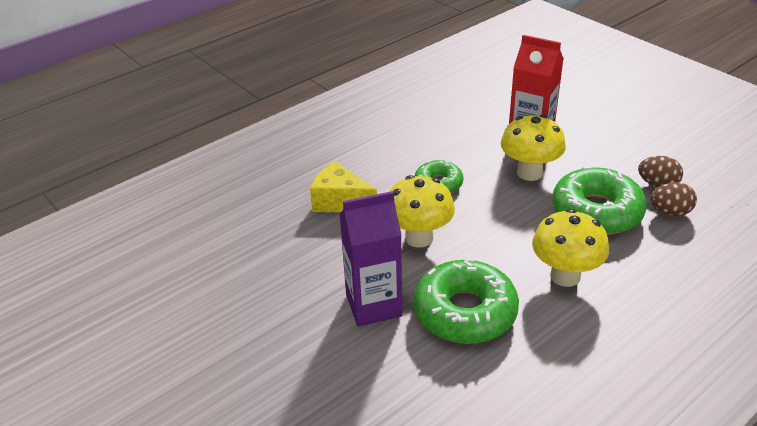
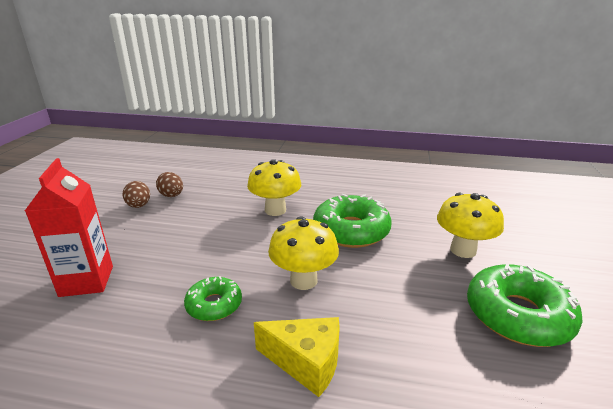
camera: 130 degrees left, 10 degrees down
(340, 201) = (306, 362): yellow cheese -> yellow cheese turned 60 degrees counterclockwise
(373, 305) = (397, 267): purple carton -> none
(529, 173) = (157, 260): yellow mushroom -> yellow mushroom (463, 250)
(596, 212) = (193, 218): green donut -> green donut (518, 315)

